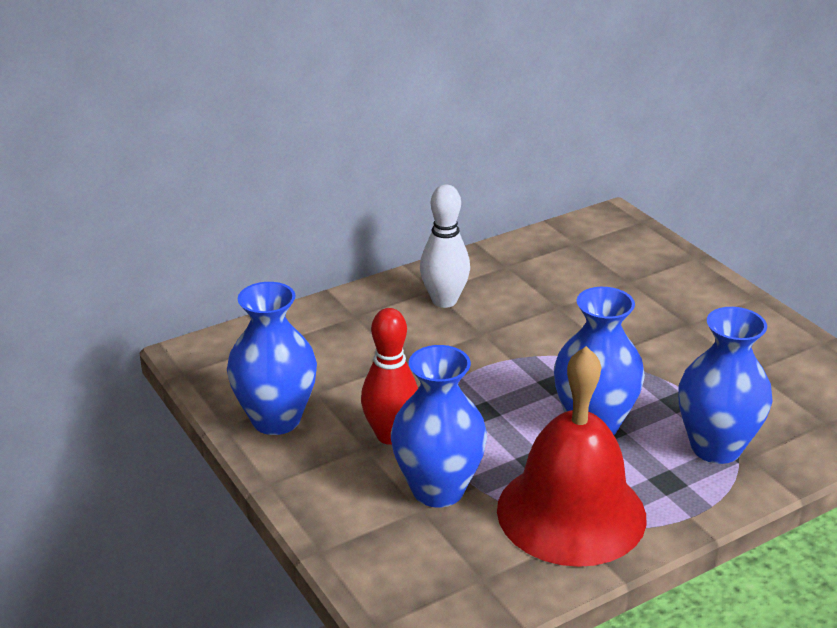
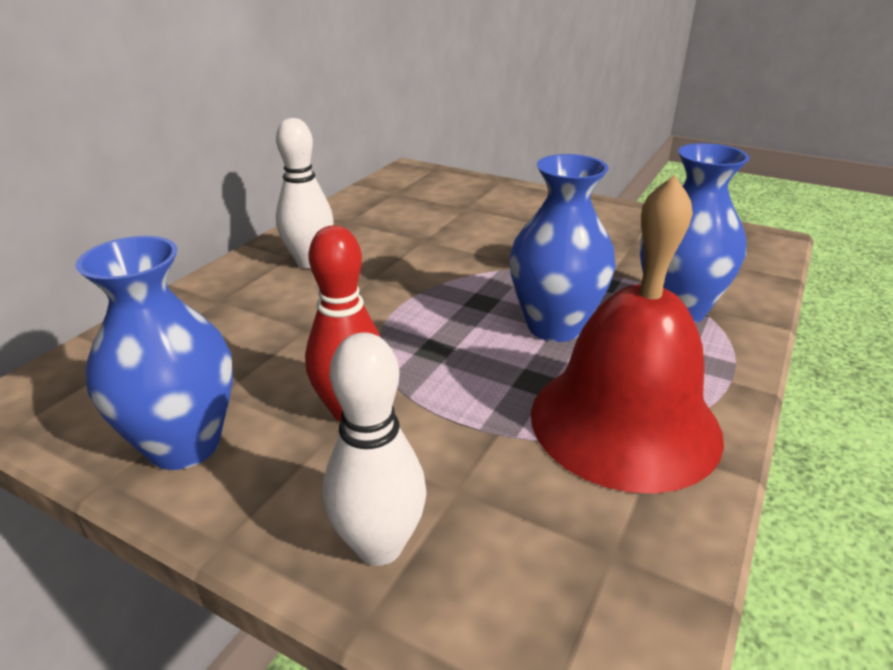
camera: 30 degrees left, 0 degrees up
(351, 520) = (379, 546): none -> white bowling pin
(438, 490) = (459, 455): blue vase -> none

